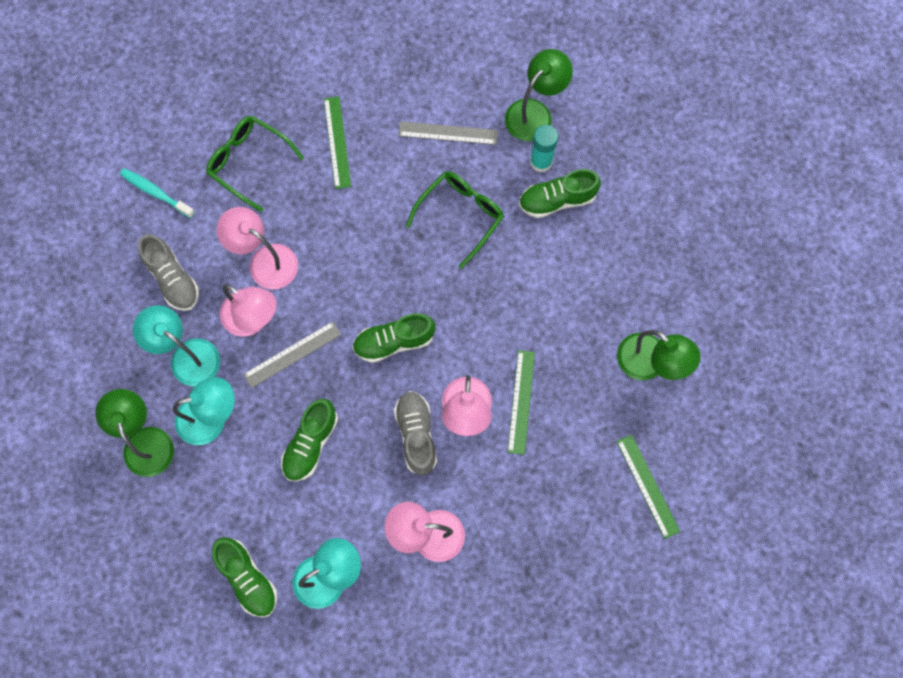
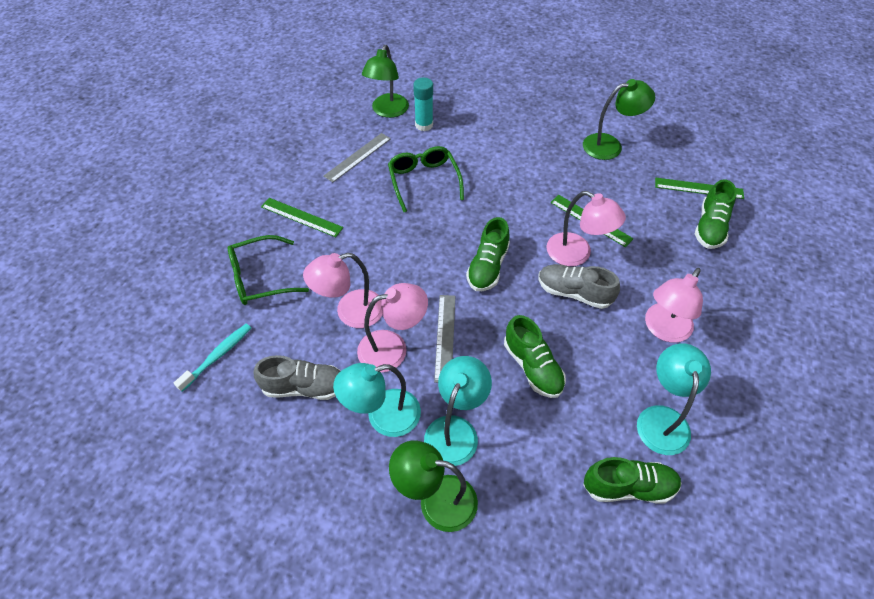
camera: 55 degrees left, 20 degrees down
(155, 192) = (218, 356): turquoise toothbrush -> turquoise toothbrush turned 150 degrees clockwise
(535, 113) = (387, 111): green lamp -> green lamp turned 150 degrees counterclockwise
(557, 200) = (458, 131): green shoe -> green shoe (710, 227)

